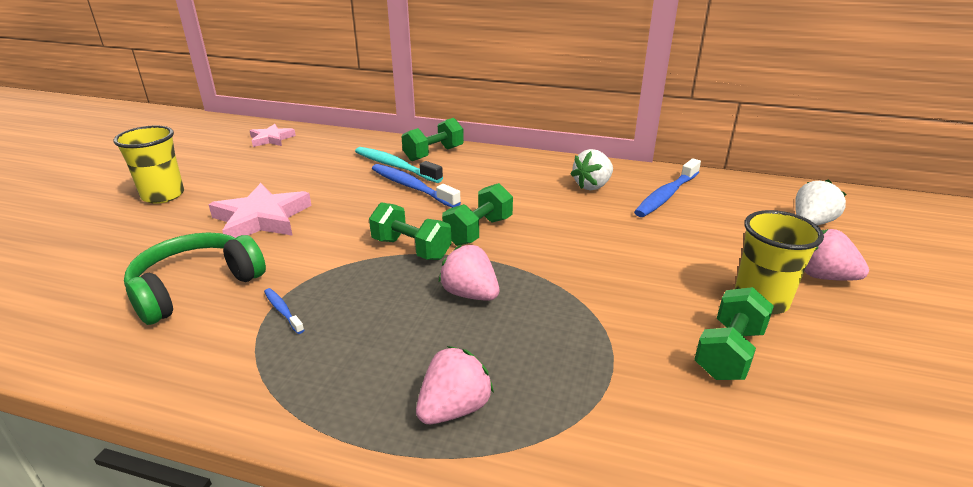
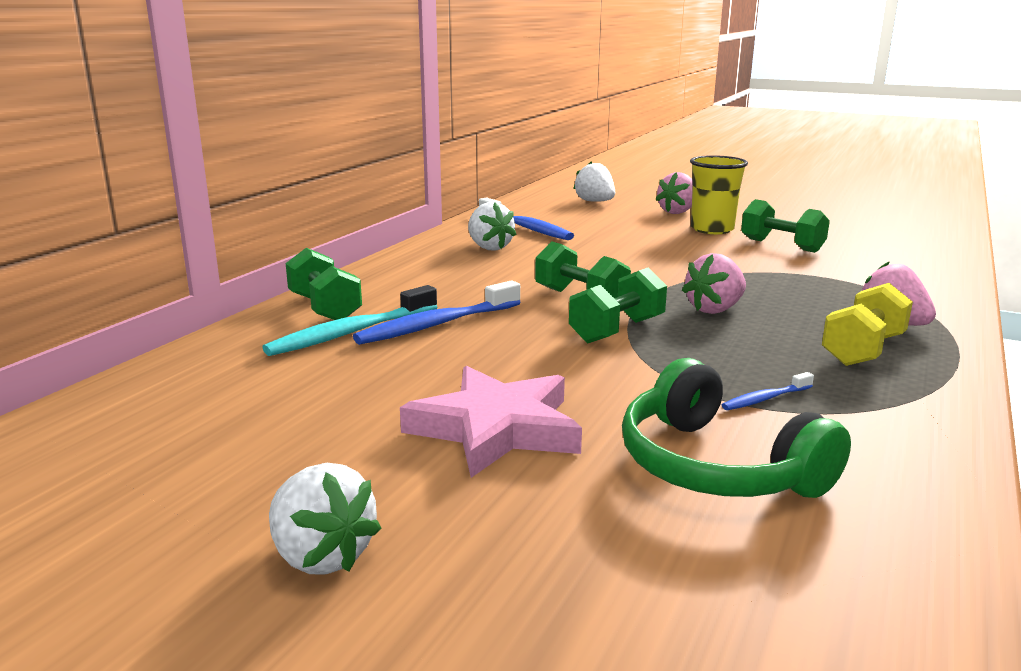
camera: 80 degrees left, 10 degrees down
(163, 195) = (321, 556): yellow cup -> white strawberry
(271, 139) = (81, 443): pink star -> none
(378, 375) = (863, 350): none -> yellow dumbbell

